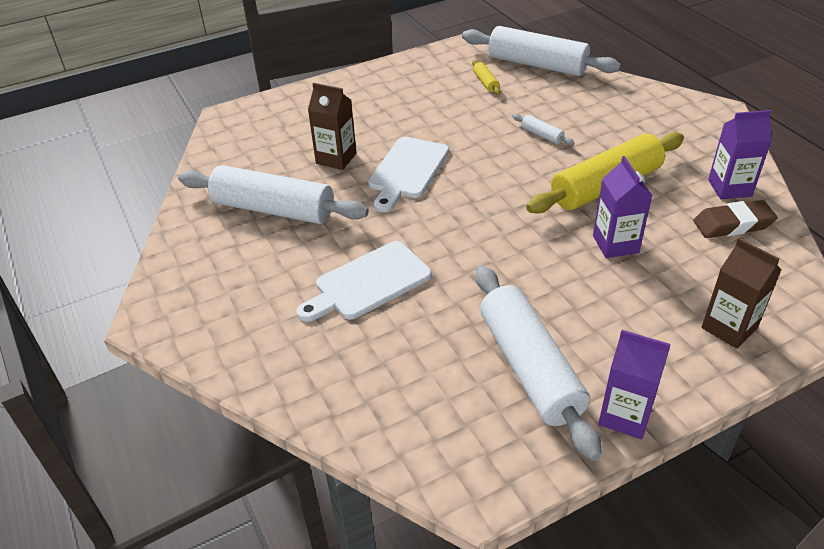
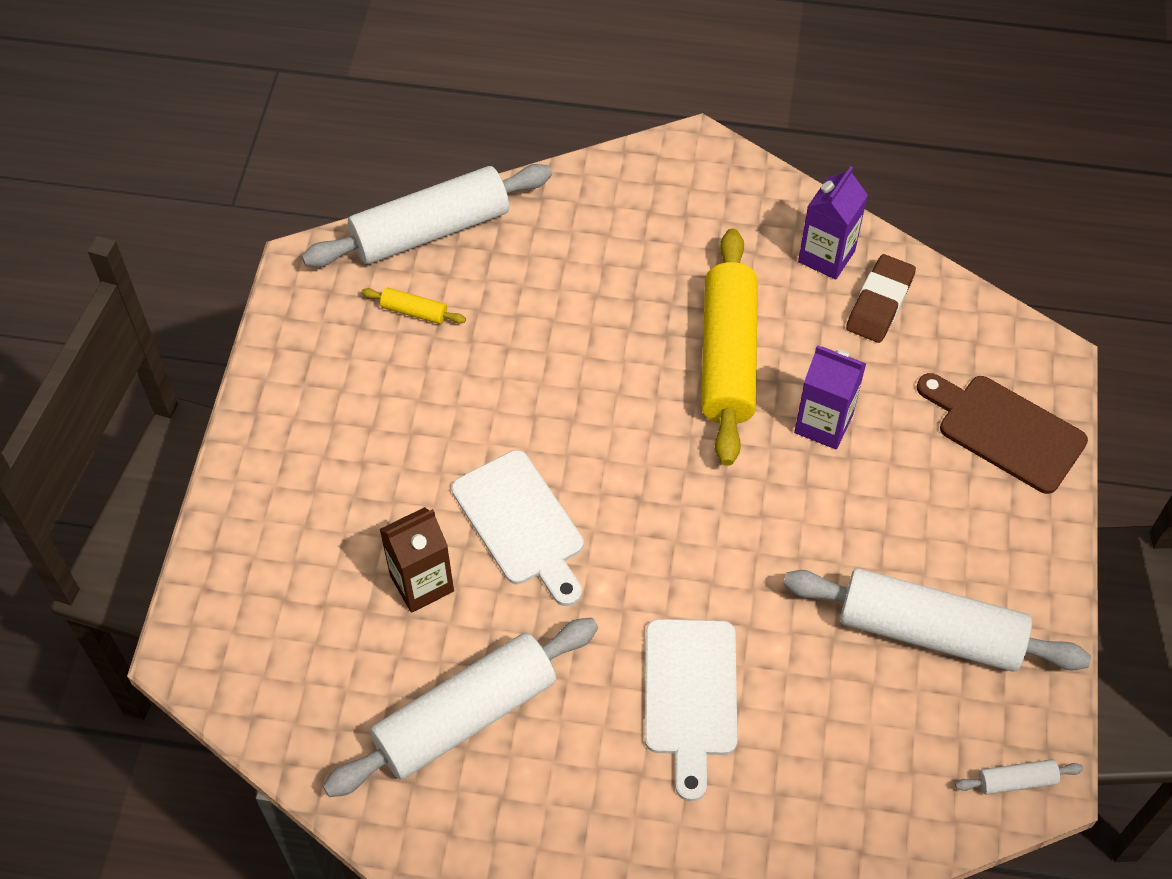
camera: 55 degrees left, 15 degrees up
(542, 135) = (581, 340): white rolling pin -> white rolling pin (1016, 781)
(625, 415) = (1041, 599): purple carton -> none
(729, 328) = (1005, 430): brown carton -> brown cutting board

